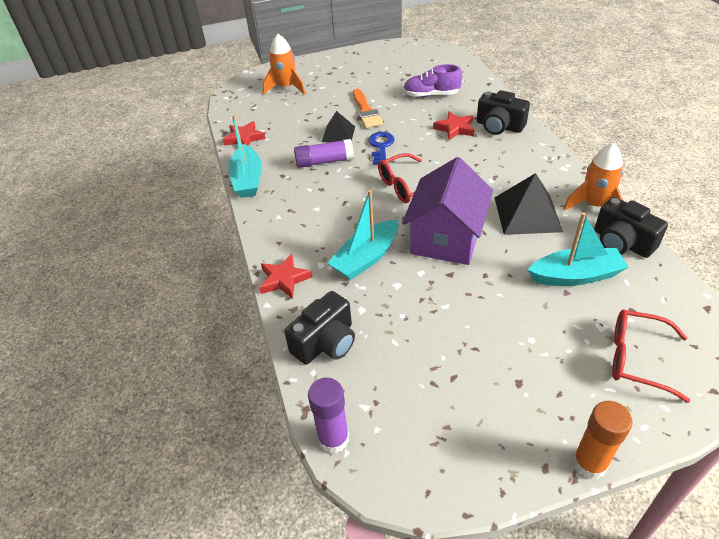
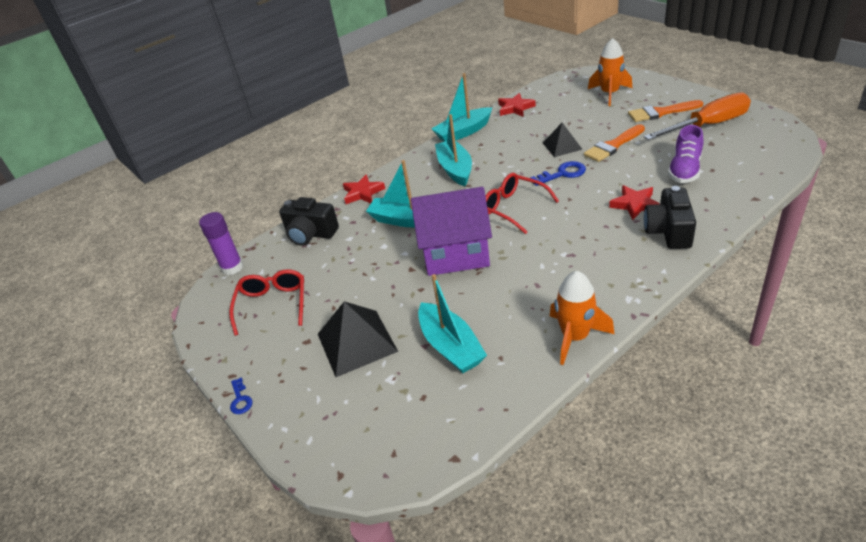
camera: 70 degrees right, 5 degrees down
(309, 202) = (455, 169): none -> turquoise boat
(324, 161) = (515, 155): purple glue stick -> none
(344, 77) = (661, 112): none -> orange brush
(384, 67) = (708, 125): none -> orange screwdriver
(431, 95) = (684, 170): purple shoe -> purple shoe turned 135 degrees counterclockwise
(527, 214) = (524, 292): black pyramid -> black pyramid (356, 342)
(589, 463) = (240, 399): orange glue stick -> blue key
(621, 242) = (523, 371): black camera -> none
(636, 358) = (359, 410): red glasses -> red glasses (273, 304)

